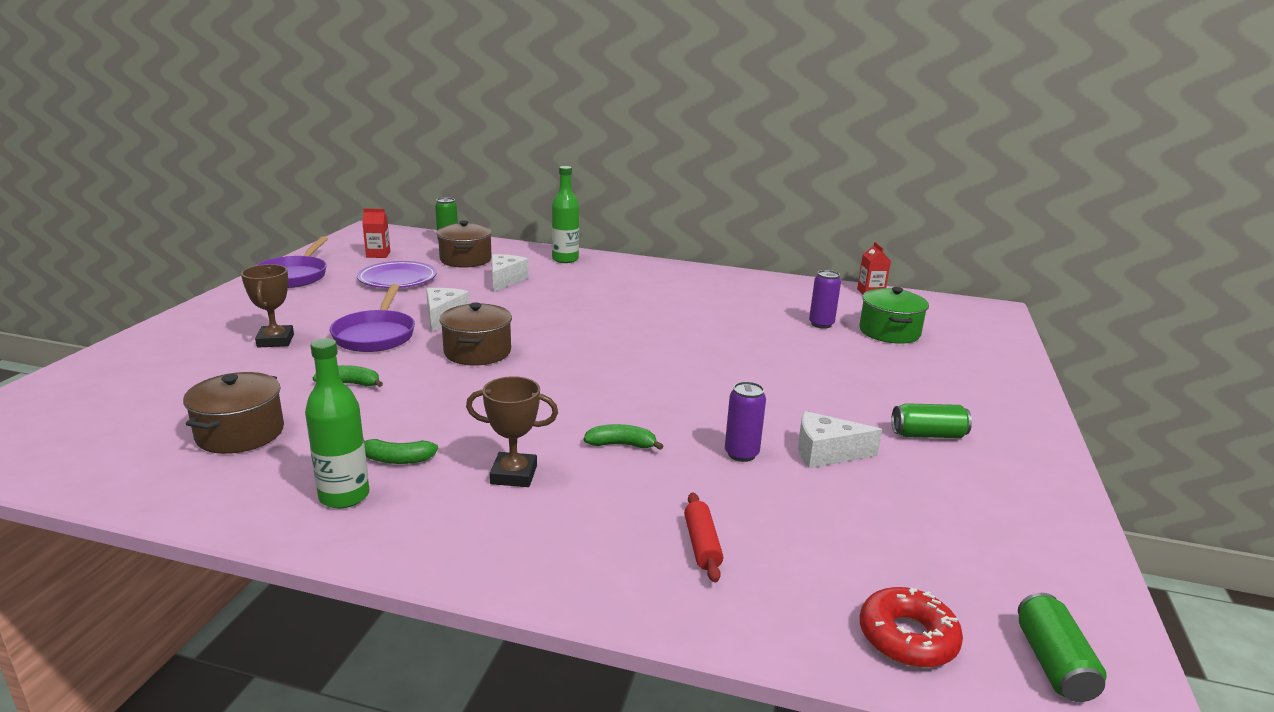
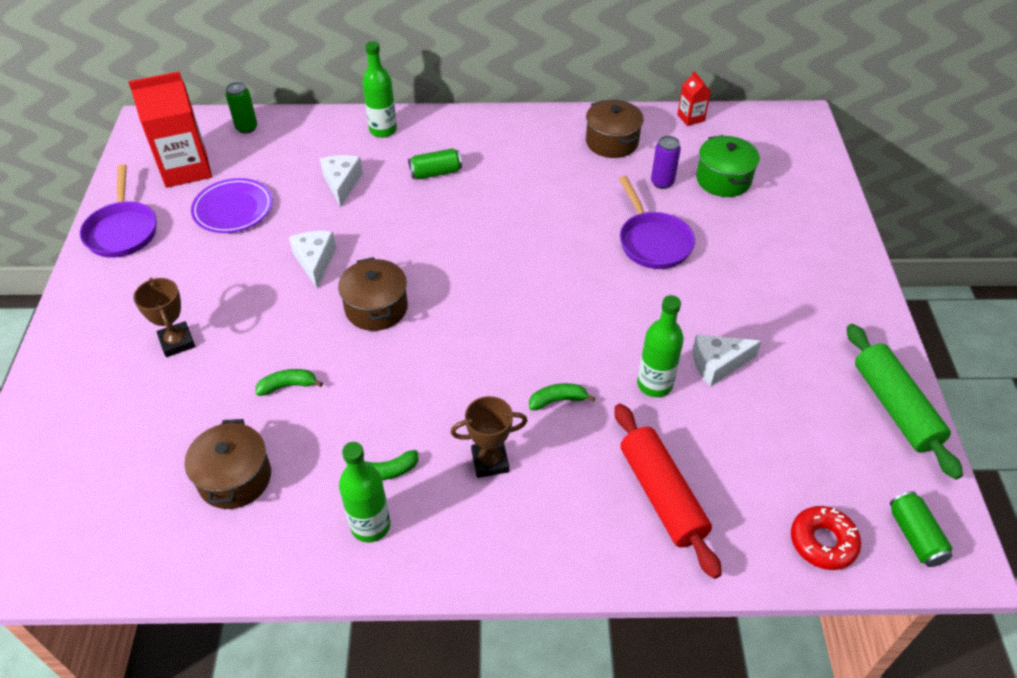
camera: 15 degrees left, 25 degrees up
(375, 335) = (267, 308): purple pan -> purple pan (652, 242)
(378, 254) = (186, 169): red carton -> red carton, size x2.11
(465, 260) = (283, 156): brown pot -> brown pot (612, 142)
(701, 544) = (661, 495): red rolling pin -> red rolling pin, size x1.99
(741, 454) = (654, 384): purple can -> green bottle
(928, 435) = (787, 319): green can -> green can (435, 173)
(1050, 531) = (894, 407): none -> green rolling pin

